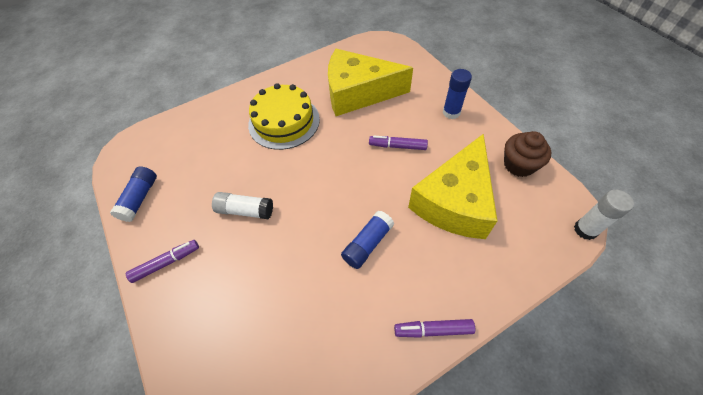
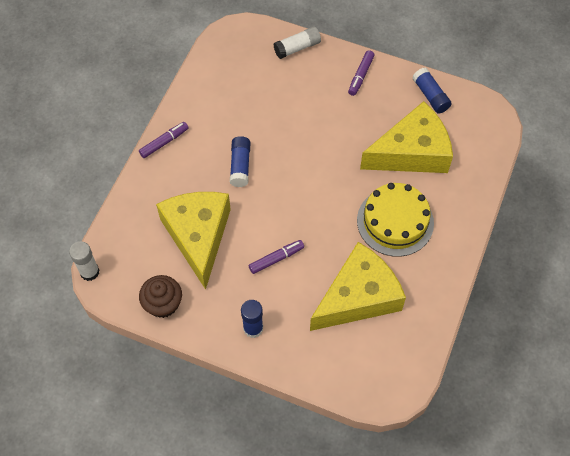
camera: 140 degrees right, 5 degrees up
(214, 161) = (411, 152): none -> yellow cheese
(245, 210) = (346, 134): white glue stick -> white glue stick (297, 48)

